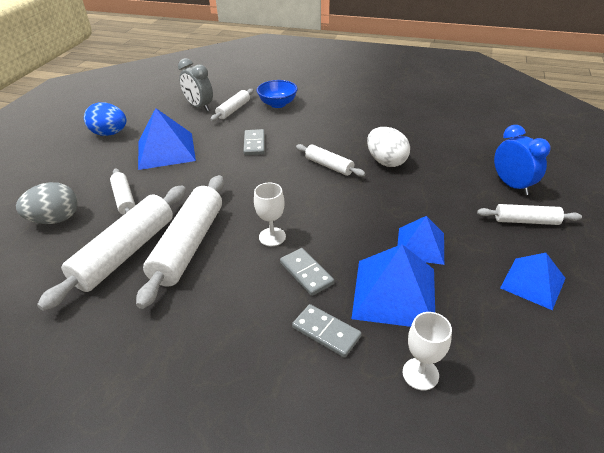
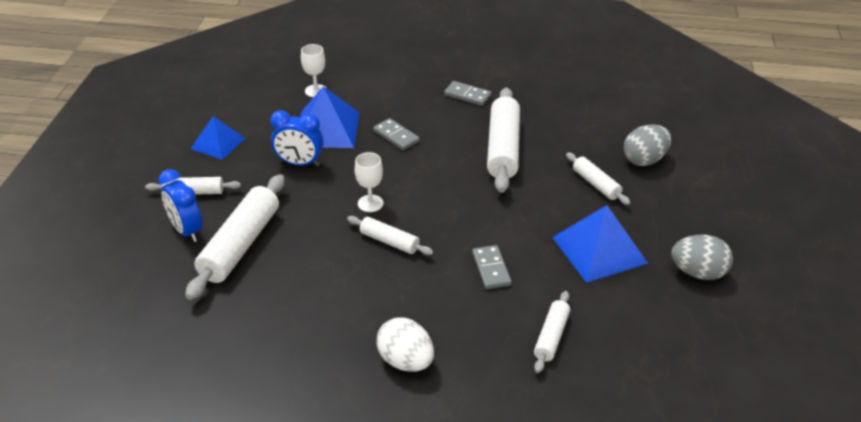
camera: 170 degrees right, 0 degrees up
(110, 133) = (698, 273): blue egg -> grey egg
(125, 252) = (554, 139): white rolling pin -> white rolling pin (240, 245)
(199, 107) = (609, 340): grey clock -> none
(272, 237) = (432, 160): white goblet -> white goblet (370, 203)
(278, 104) = (486, 357): blue bowl -> none
(326, 332) = (376, 104): grey domino -> grey domino (467, 95)
(386, 161) = (321, 253): white egg -> white egg (406, 361)
(420, 245) = (299, 163): blue pyramid -> blue clock

